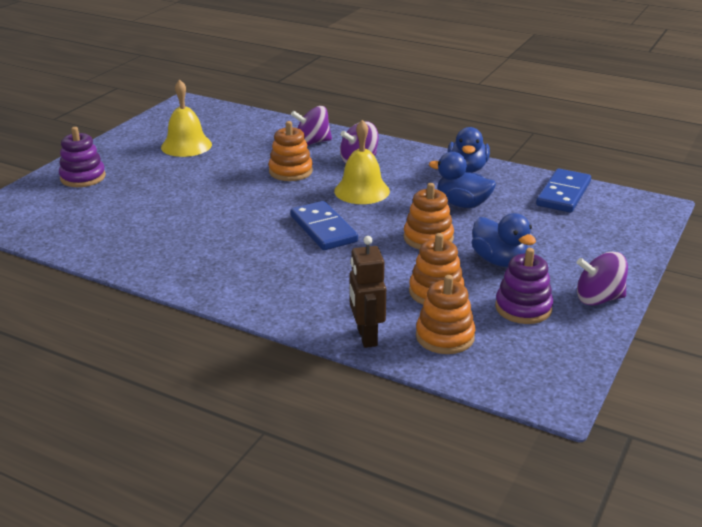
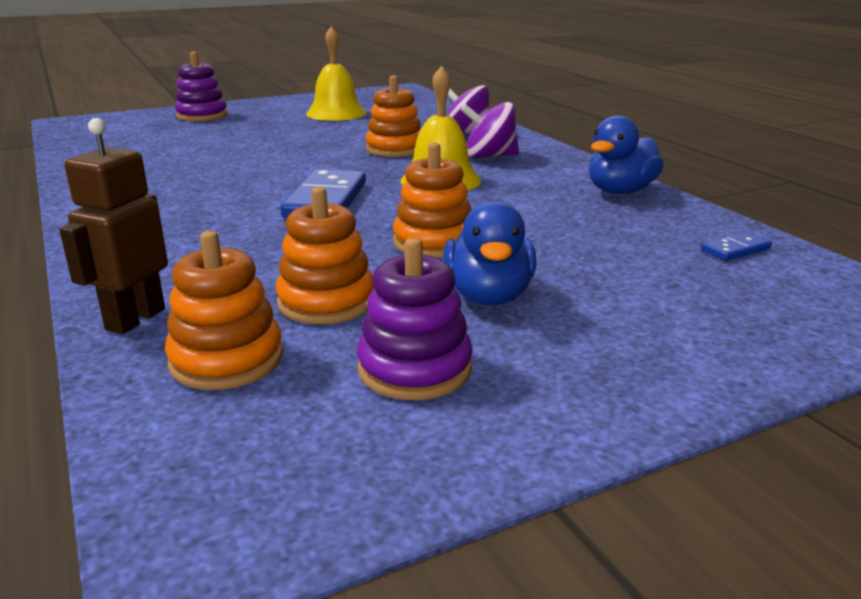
camera: 35 degrees right, 5 degrees down
(462, 204) = (549, 222): blue duck -> none
(563, 194) = (735, 249): blue domino -> blue domino, size x0.49
(598, 299) = (575, 407): purple spinning top -> none

